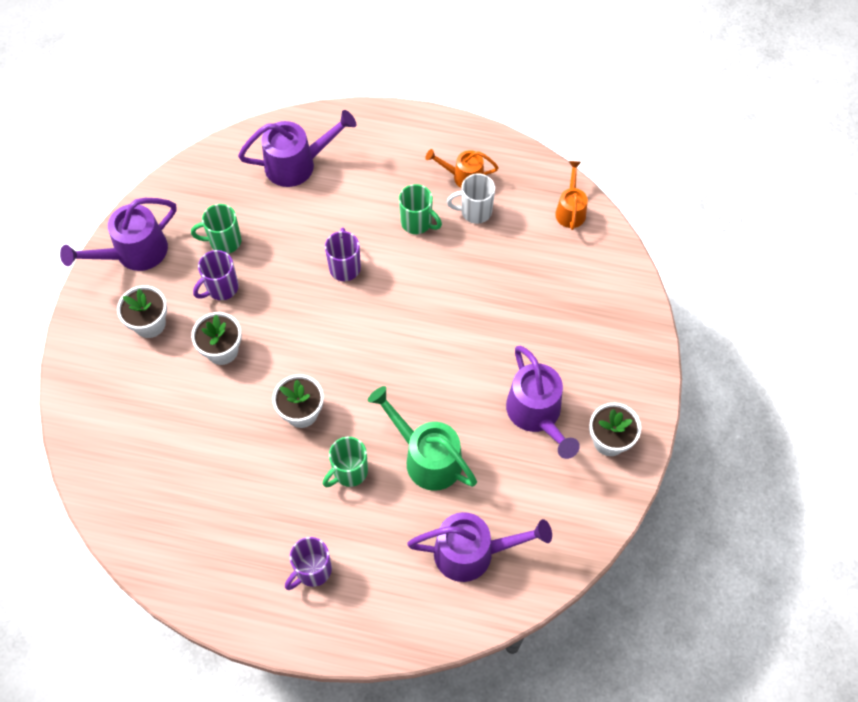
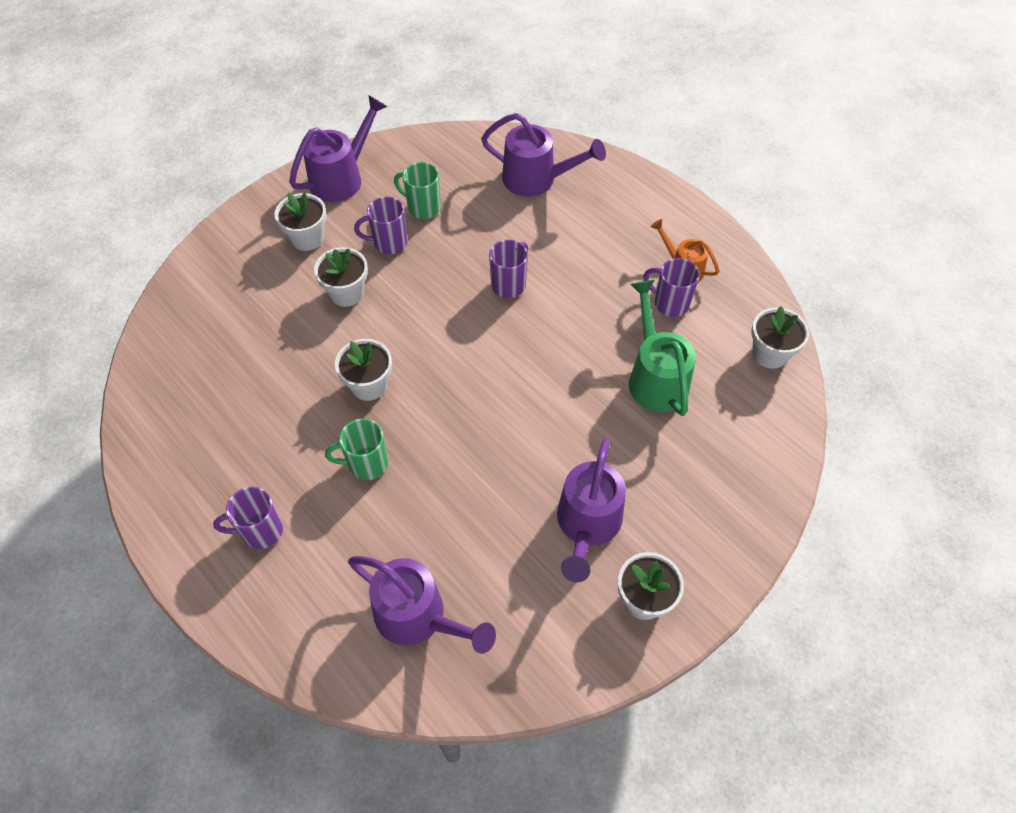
camera: 35 degrees right, 5 degrees down
(133, 253) = (342, 177): purple watering can -> purple watering can turned 135 degrees clockwise
(417, 223) = (606, 283): green mug -> none
(426, 457) = (447, 496): green watering can -> green watering can (655, 376)
(475, 211) = (670, 303): white mug -> purple mug
(570, 210) = (769, 353): orange watering can -> white flower pot

